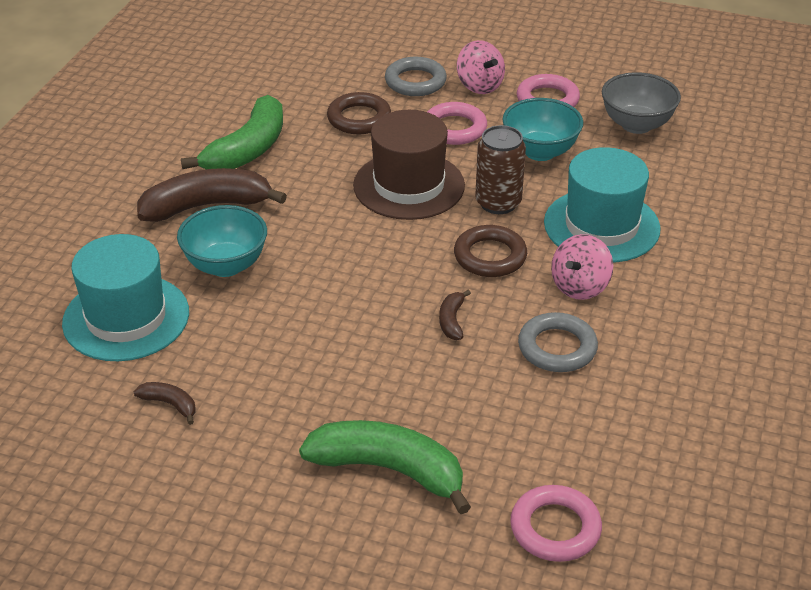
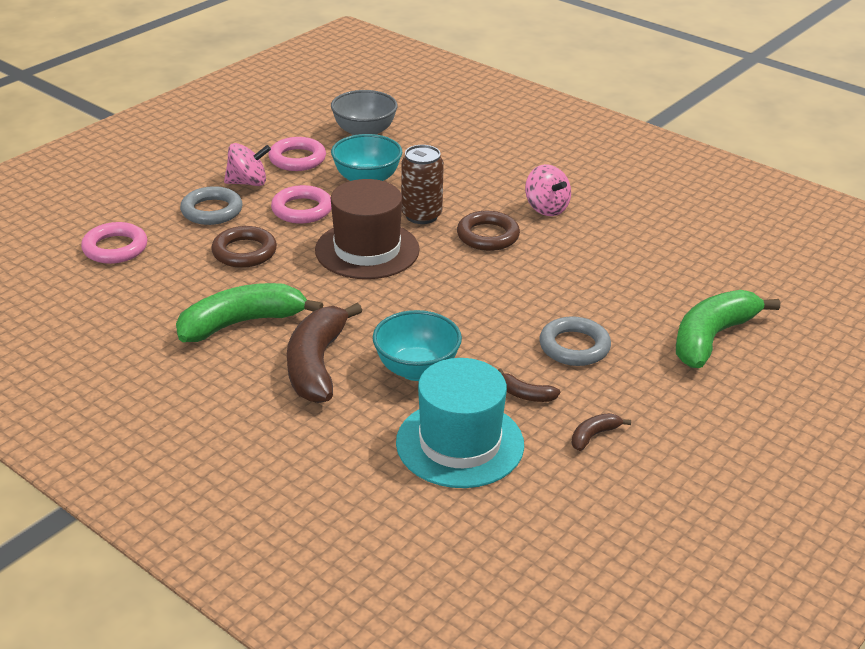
camera: 70 degrees left, 5 degrees down
(248, 149) = (242, 323): green banana -> green banana turned 75 degrees counterclockwise
(452, 321) = (556, 271): brown banana -> brown banana (525, 394)
(555, 528) = (789, 282): pink ring -> pink ring (115, 248)
(557, 348) = (609, 235): grey ring -> grey ring (574, 346)
(601, 226) = (480, 181): turquoise hat -> none

